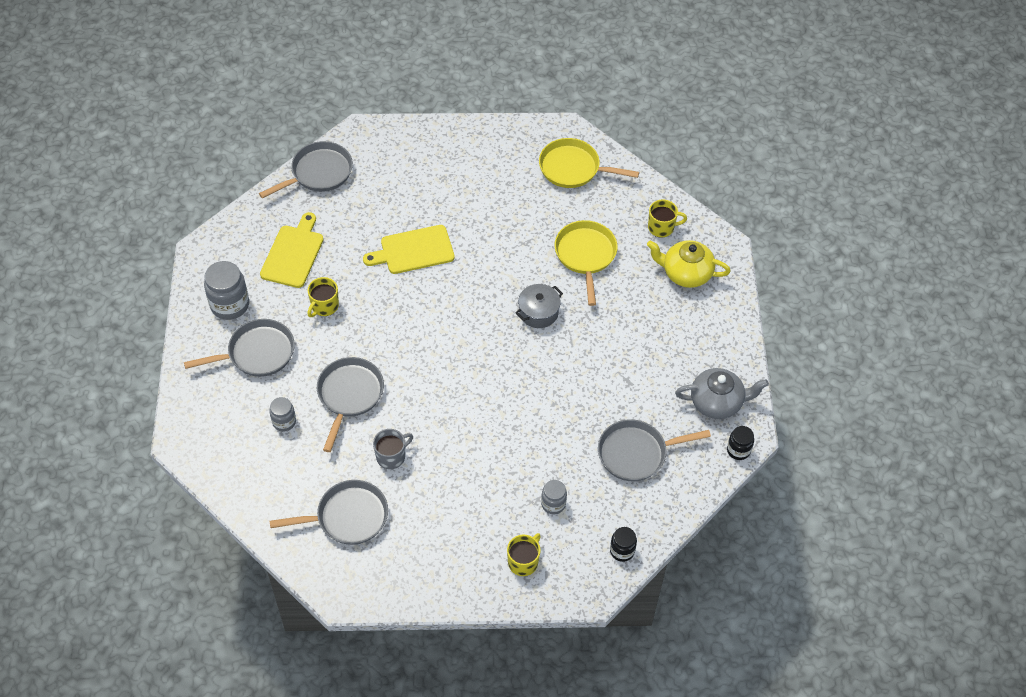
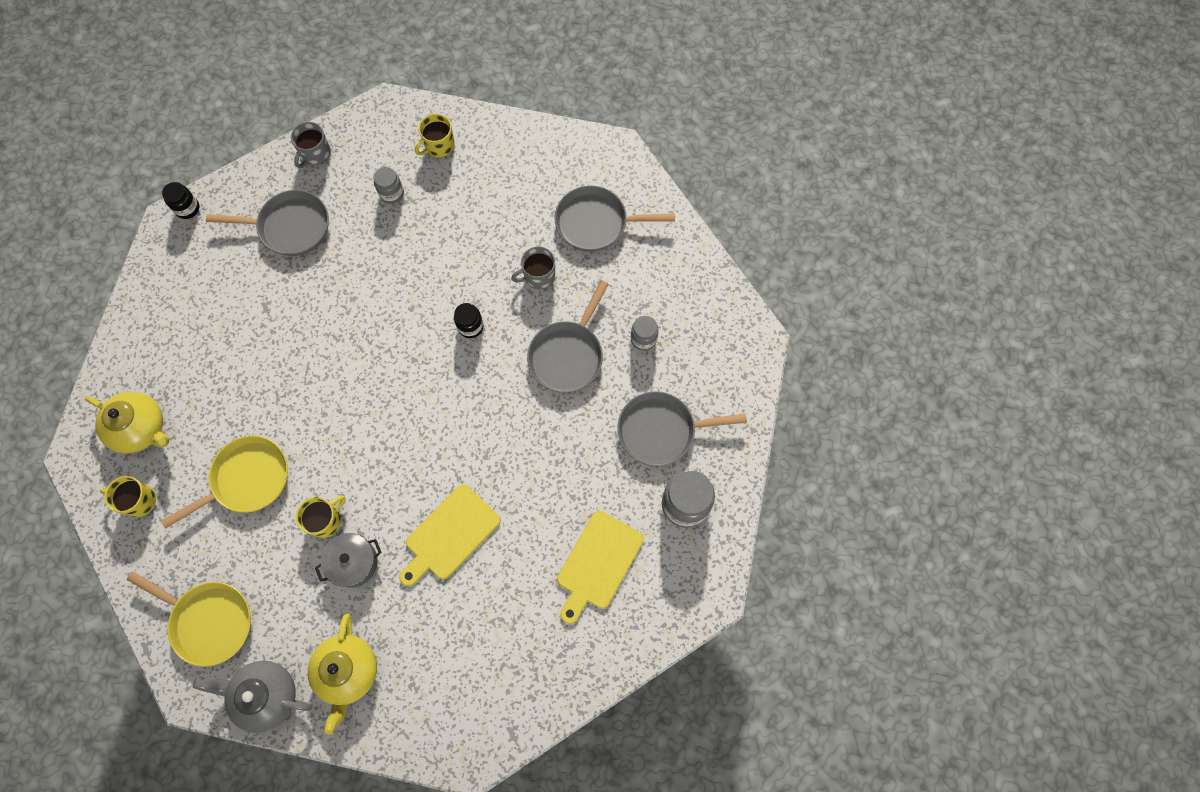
camera: 165 degrees left, 15 degrees up
(318, 173) = (543, 692): grey pan -> none
(324, 306) = (574, 477): yellow mug -> yellow mug (325, 520)
(413, 250) = (450, 535): yellow cutting board -> yellow cutting board turned 135 degrees clockwise
(461, 159) = (348, 672): none -> yellow teapot
(538, 312) = (330, 413): grey pot -> grey pot (353, 562)
(585, 256) = (246, 480): yellow pan -> yellow pan turned 135 degrees counterclockwise
(622, 551) = (343, 137): black jar -> black jar (470, 326)
(642, 527) = (315, 154): none -> grey mug
(717, 402) = (183, 263): grey teapot -> grey teapot (265, 695)

